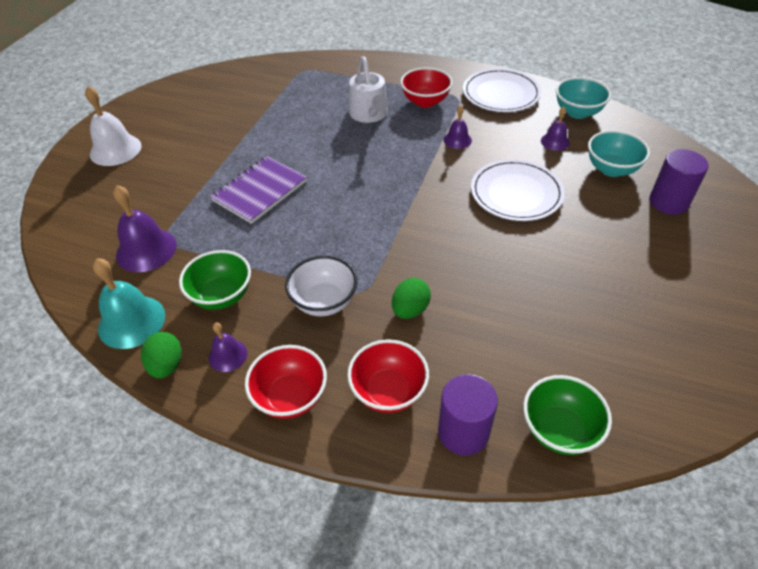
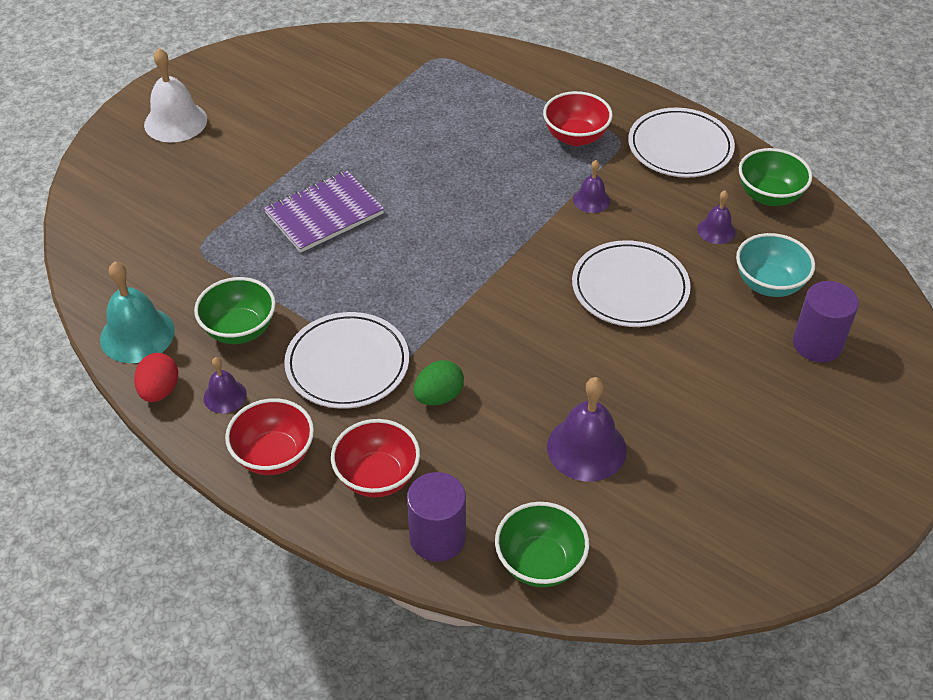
camera: 15 degrees right, 0 degrees up
(146, 250) = (175, 256): purple bell -> purple bell (586, 448)
(167, 365) = (159, 390): green egg -> red egg
(324, 302) = (347, 364): white bowl -> white plate
(369, 114) = (496, 140): white watering can -> none
(577, 112) = (769, 196): turquoise bowl -> green bowl

